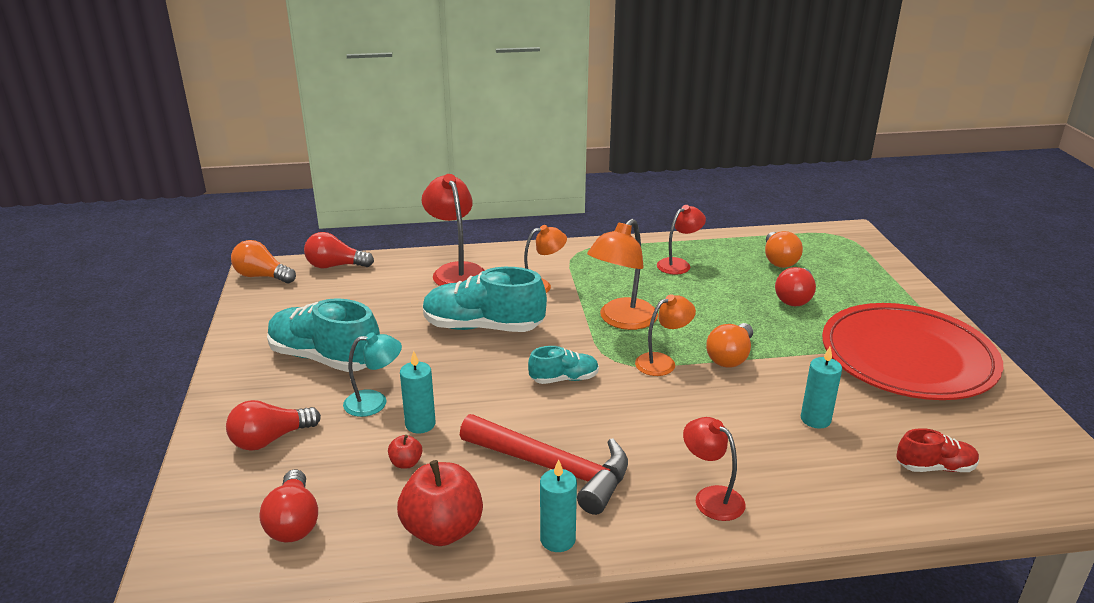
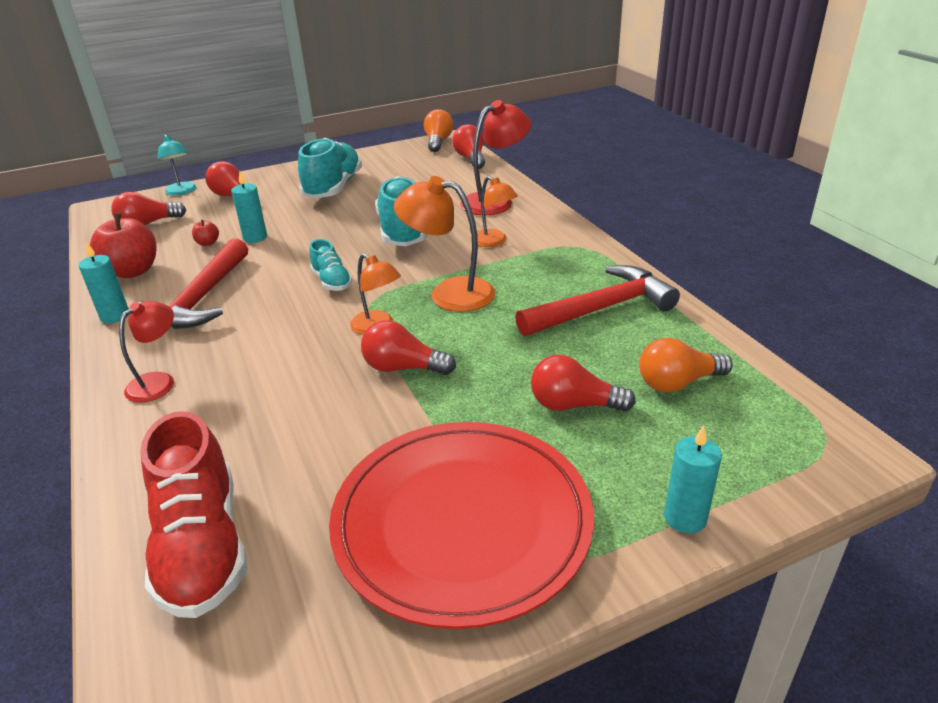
camera: 75 degrees right, 5 degrees up
(375, 402) = (280, 216): turquoise lamp -> turquoise lamp (182, 192)
(679, 264) = (601, 309): red lamp -> red hammer
(730, 357) = (403, 368): orange light bulb -> red light bulb
(815, 419) = (291, 440): turquoise candle -> turquoise candle (685, 518)
(935, 467) = (202, 546): red shoe -> red shoe, size x1.91

